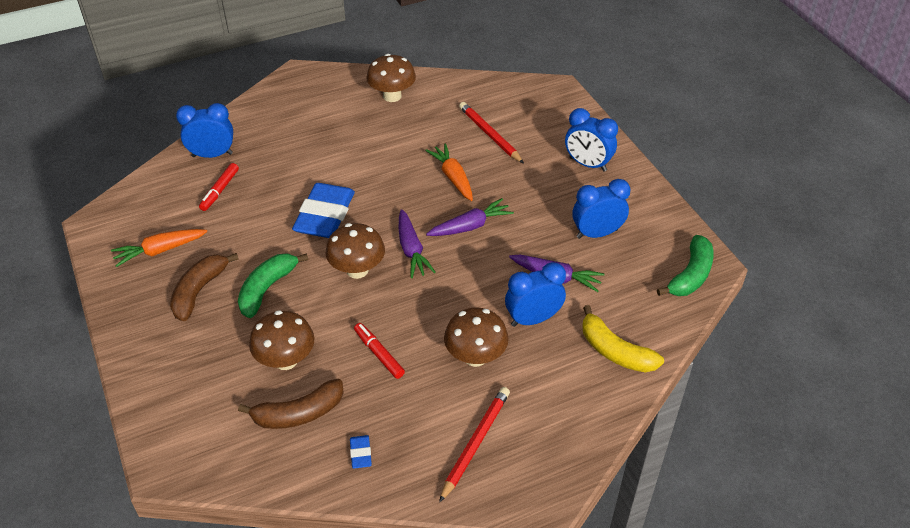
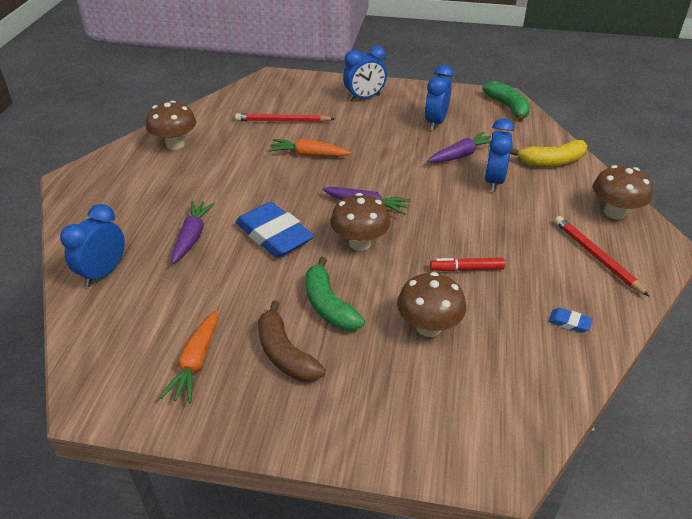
camera: 55 degrees left, 5 degrees down
(220, 190) = (161, 287): red marker -> none
(299, 413) = (499, 343): brown banana -> none
(470, 226) = (371, 169): purple carrot -> purple carrot (192, 236)
(475, 356) = (509, 221): brown mushroom -> brown mushroom (614, 212)

